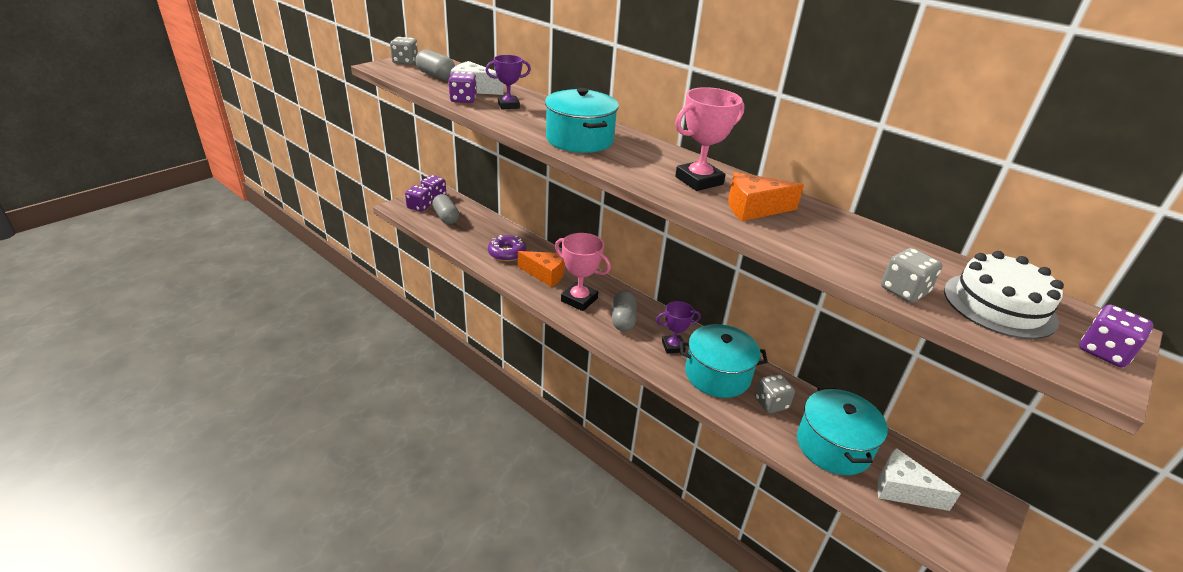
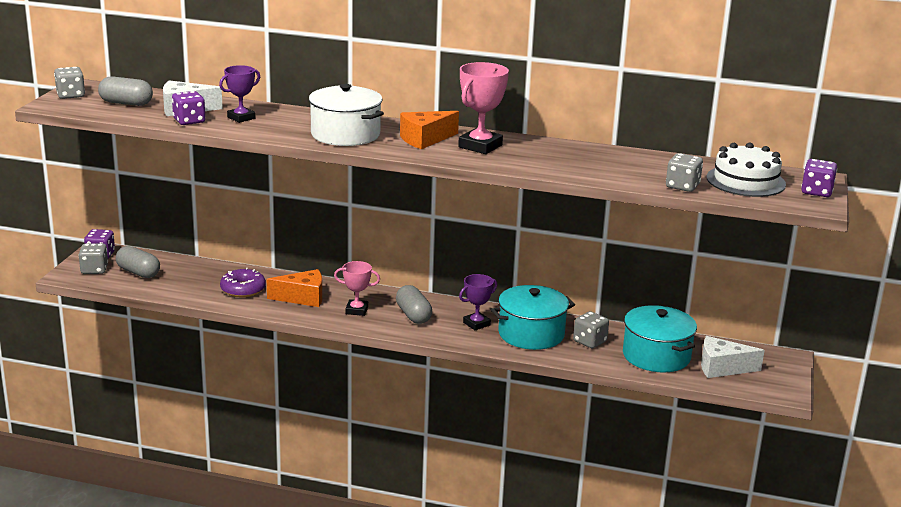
camera: 25 degrees left, 10 degrees down
(419, 207) = (94, 270): purple dice -> grey dice
(579, 139) = (345, 134): turquoise pot -> white pot
(579, 300) = (356, 310): pink trophy -> pink trophy, size x0.65
(753, 208) = (541, 157): orange cheese -> orange cheese (425, 139)

